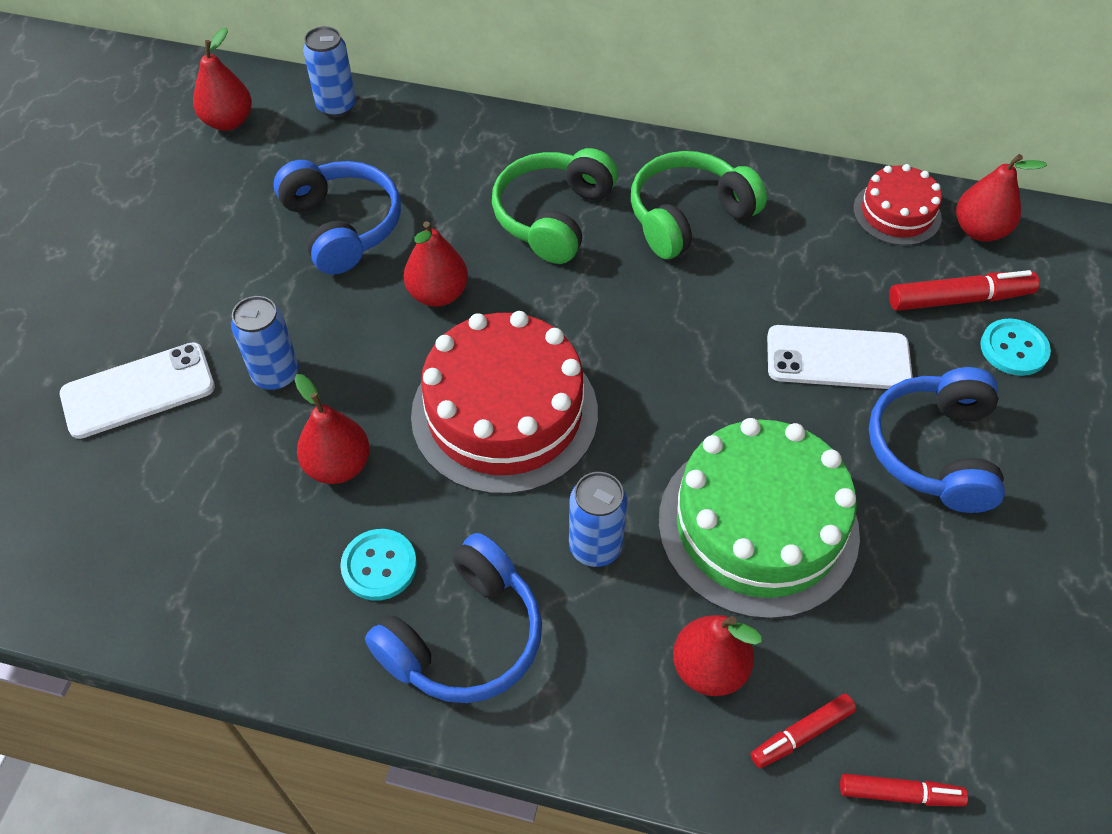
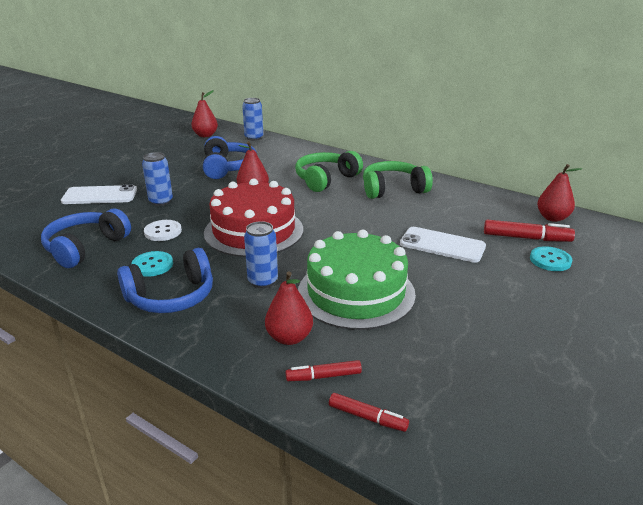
camera: 20 degrees right, 25 degrees down
(338, 466) = (163, 232): red pear -> white button
(897, 213) = (507, 205): red cake -> none
(934, 451) = (478, 287): blue headphones -> blue headphones (85, 247)

